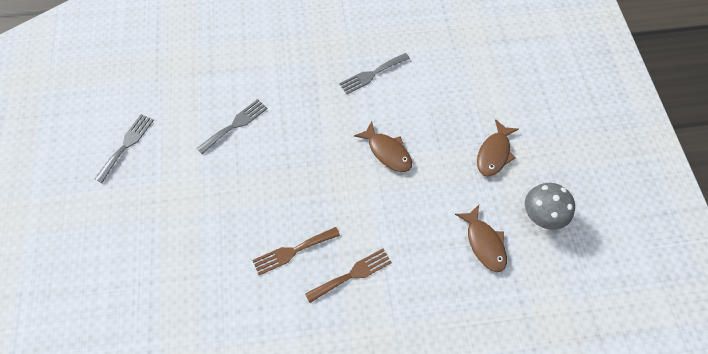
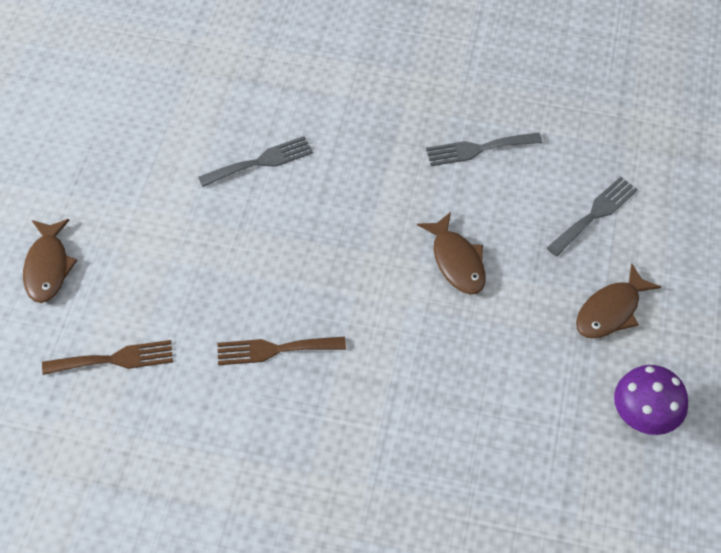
camera: 20 degrees right, 5 degrees down
(126, 145) = (109, 145): grey fork -> grey fork (595, 214)
(352, 274) = (342, 405): brown fork -> brown fork (115, 359)
(484, 243) = (543, 425): brown fish -> brown fish (48, 267)
(541, 216) = (643, 417): grey mushroom -> purple mushroom

